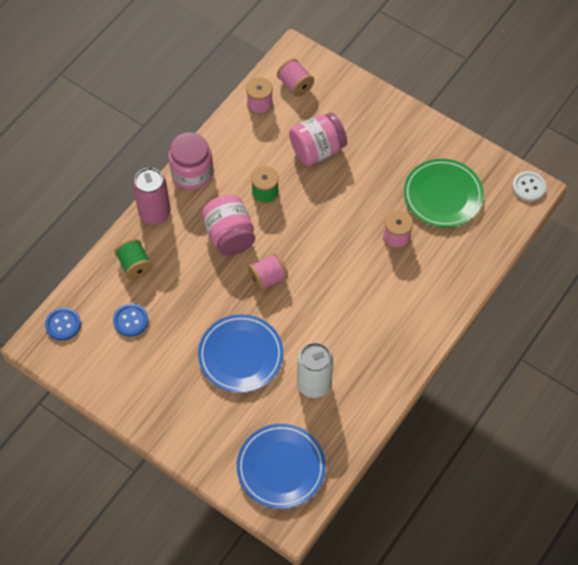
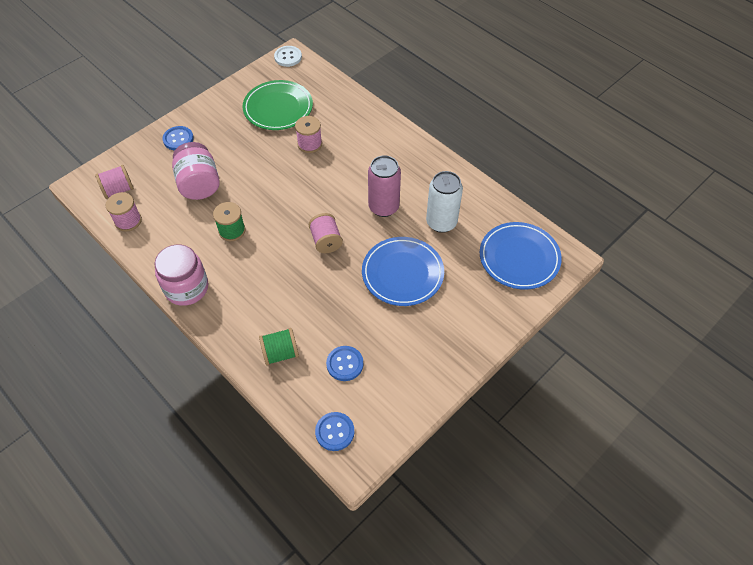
camera: 80 degrees left, 5 degrees down
(155, 213) = (223, 327): pink can -> pink can (383, 207)
(229, 236) = (270, 265): pink jar -> none
(373, 115) = (178, 139): none -> blue button

